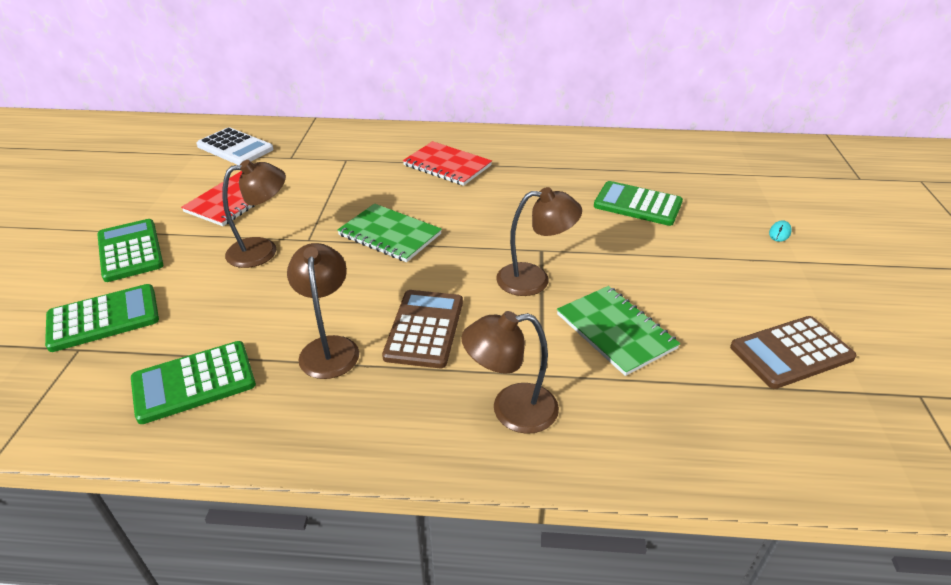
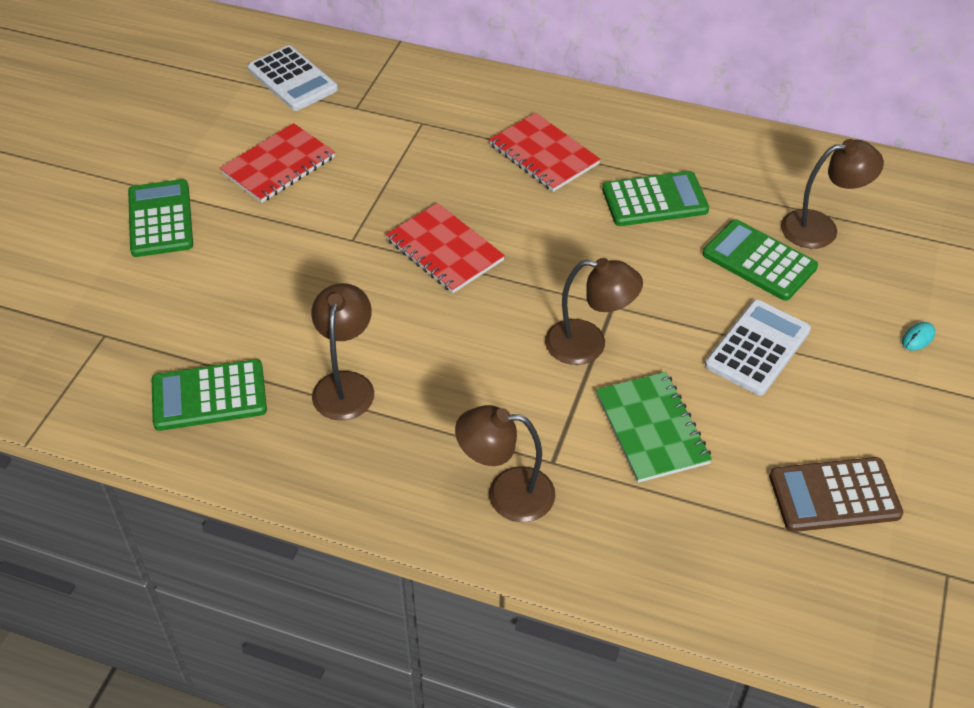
camera: 15 degrees right, 10 degrees up
(103, 318) = (129, 303): green calculator -> green calculator (654, 200)
(263, 250) = (300, 245): brown lamp -> brown lamp (821, 228)
(389, 235) = (444, 250): green notebook -> red notebook
(424, 329) = (448, 383): brown calculator -> none
(668, 259) = (757, 348): none -> white calculator

